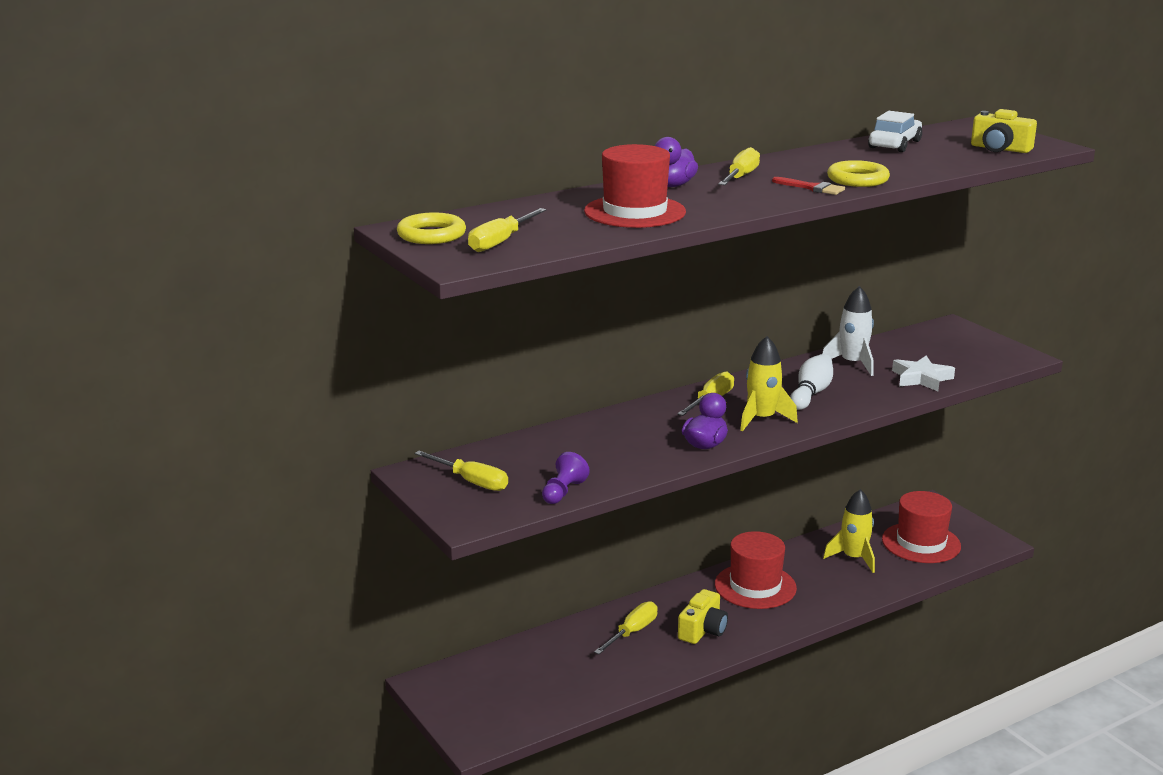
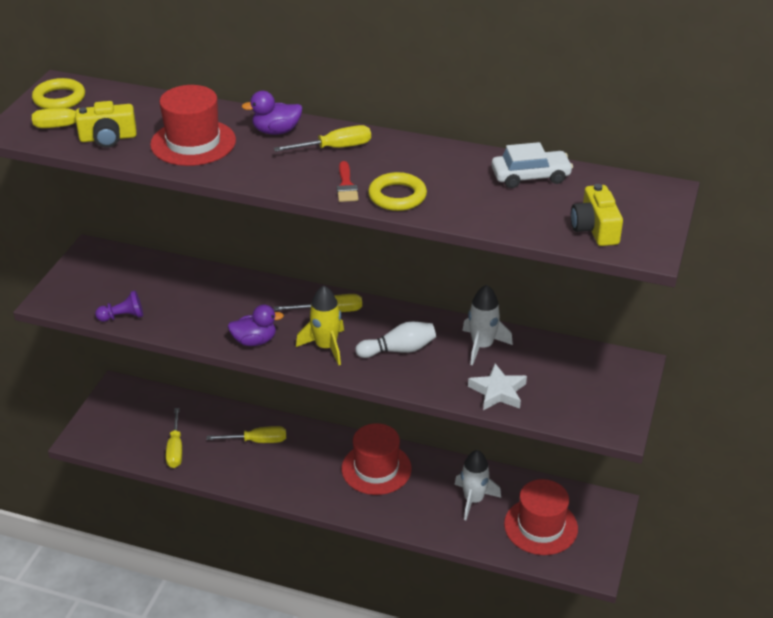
camera: 50 degrees right, 15 degrees up
(471, 482) = (101, 276): yellow screwdriver -> yellow screwdriver (175, 449)
(703, 630) = (293, 471): yellow camera -> yellow camera (108, 138)
(854, 558) = (473, 500): yellow rocket -> white rocket

